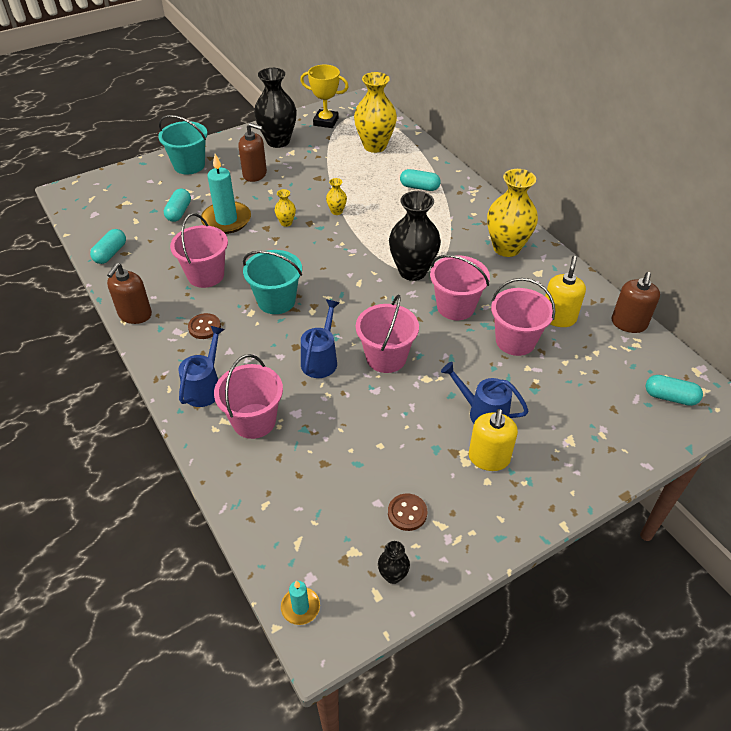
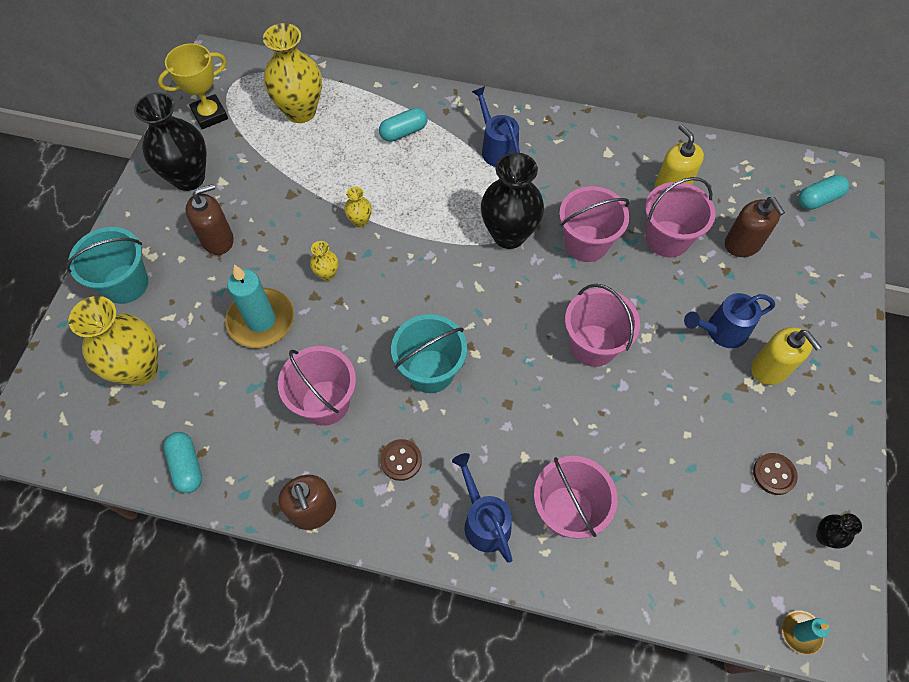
camera: 45 degrees left, 15 degrees up
(179, 212) = (195, 352): turquoise capsule -> none
(321, 359) = (544, 396): blue watering can -> blue watering can (496, 148)
(506, 248) = (555, 145): yellow vase -> yellow vase (139, 369)
(628, 323) = (723, 151): brown soap dispenser -> brown soap dispenser (742, 244)

